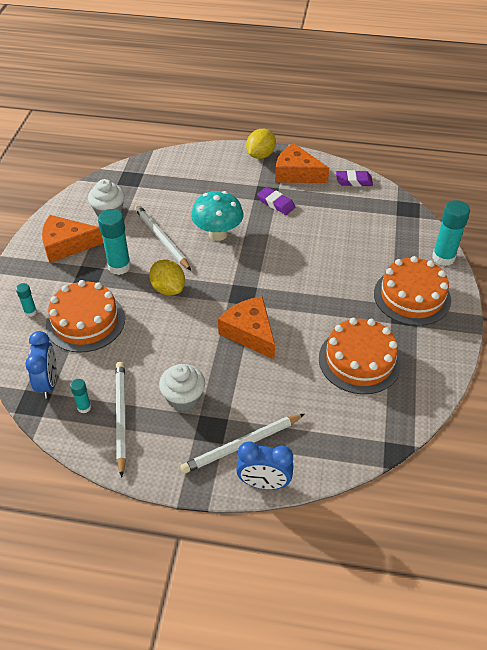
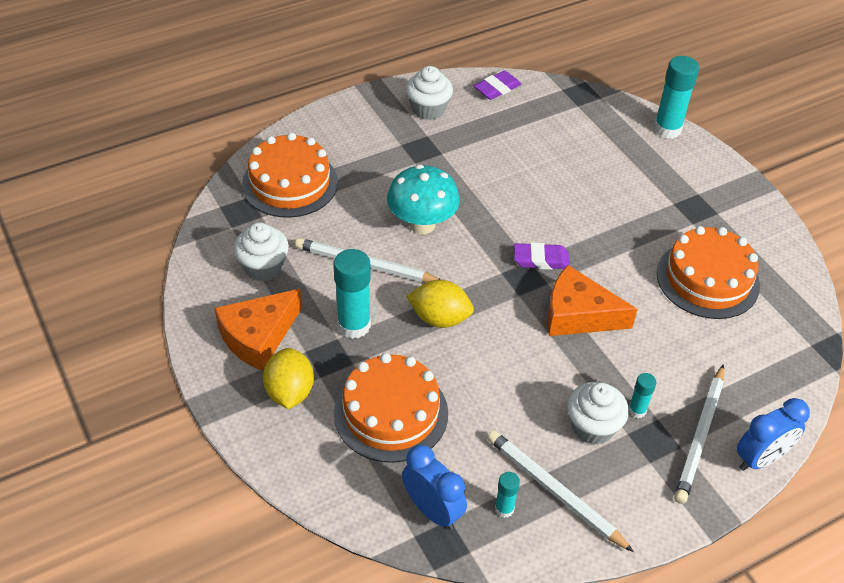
camera: 40 degrees left, 0 degrees up
(30, 312) = (311, 444): turquoise glue stick -> turquoise glue stick (637, 410)
(260, 155) = (365, 106): yellow lemon -> yellow lemon (290, 392)
(276, 203) = (445, 155): purple eraser -> purple eraser (541, 260)
(296, 173) = (428, 109): orange cheese -> white cupcake
(412, 296) = (682, 185): orange cake -> orange cake (290, 183)

